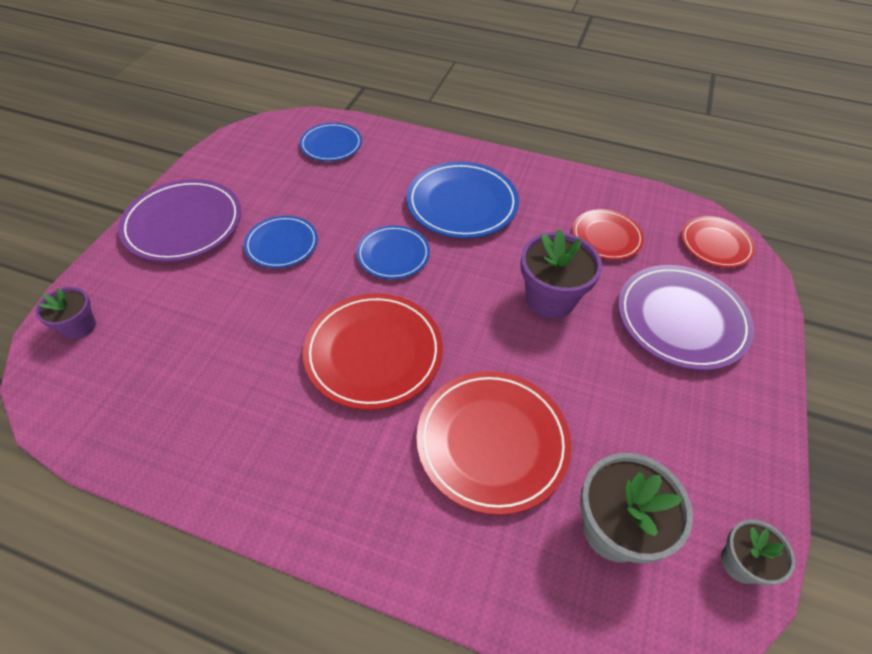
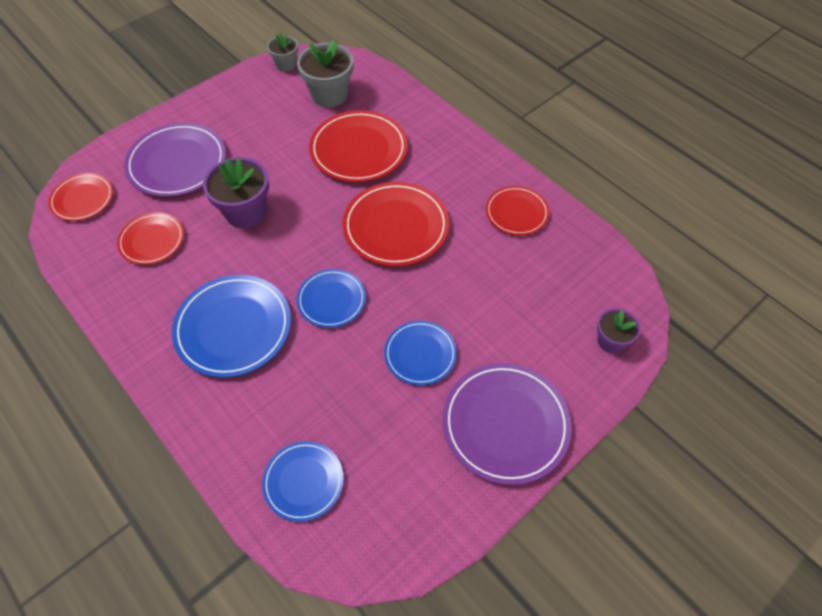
camera: 150 degrees left, 5 degrees up
(223, 441) = (516, 213): none -> red plate

